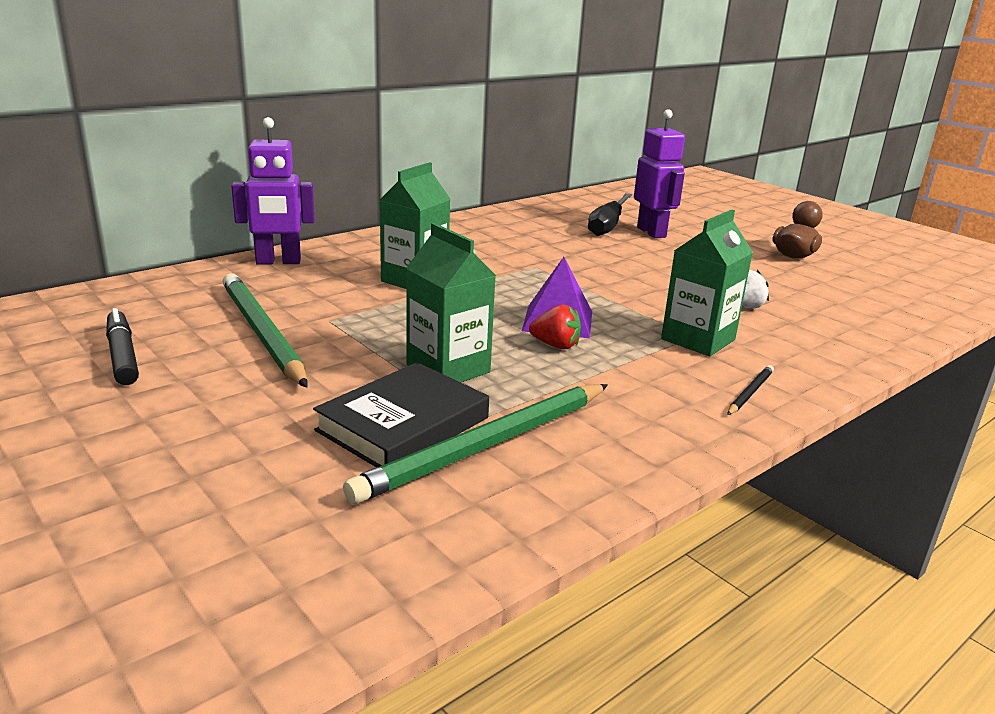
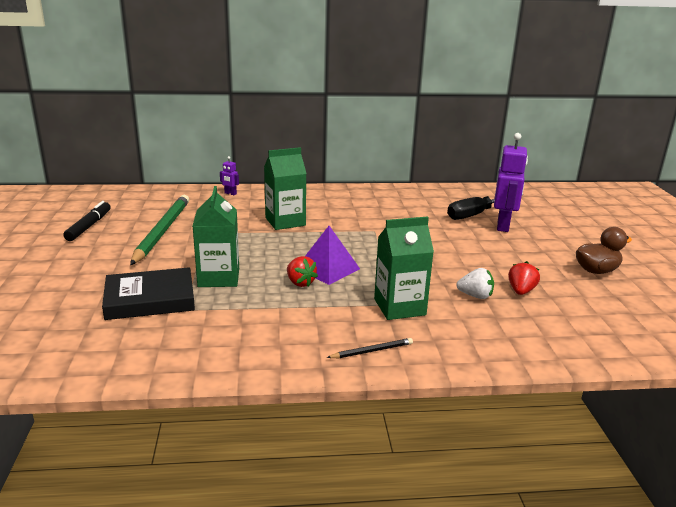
camera: 35 degrees right, 0 degrees up
(278, 262) = (230, 193): purple robot -> purple robot, size x0.44
(487, 446) = (170, 324): green pencil -> none
(770, 291) = (521, 291): none -> red strawberry

